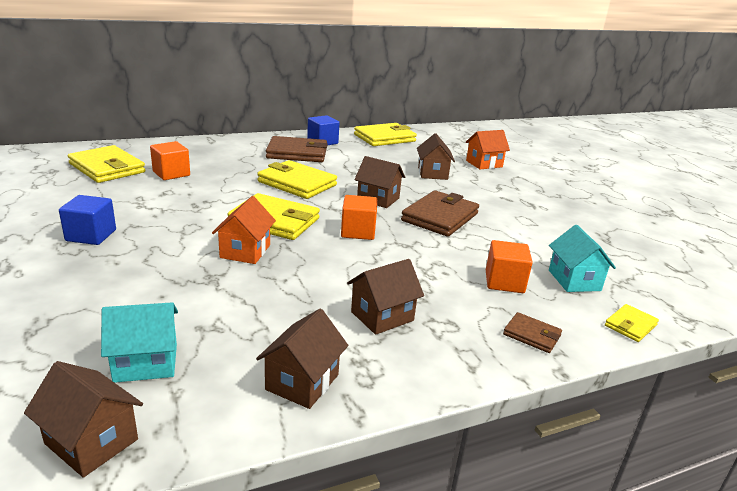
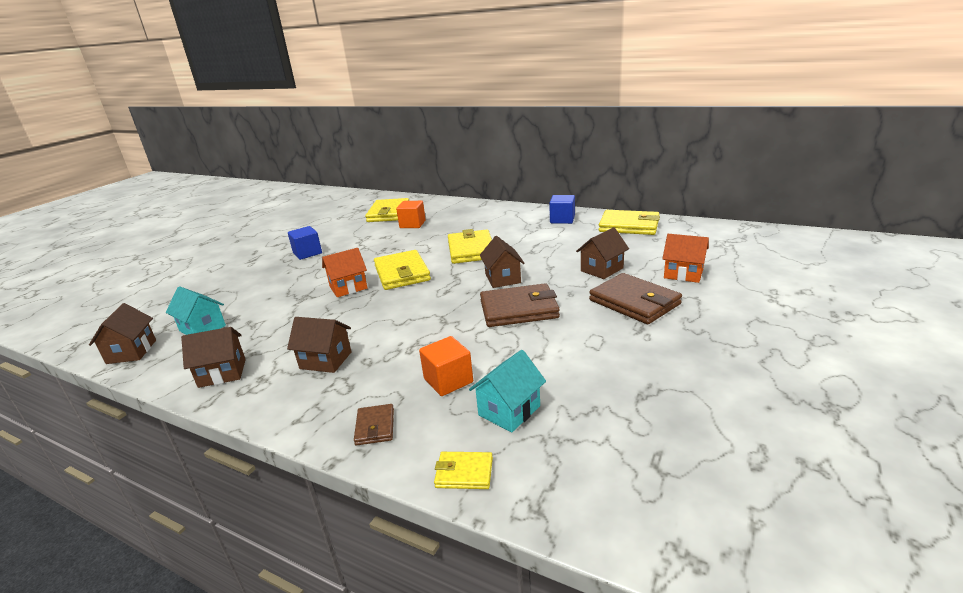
camera: 55 degrees right, 0 degrees up
(297, 153) = (521, 225): brown wallet -> brown wallet (634, 302)
(358, 231) = (434, 298): orange cube -> none

